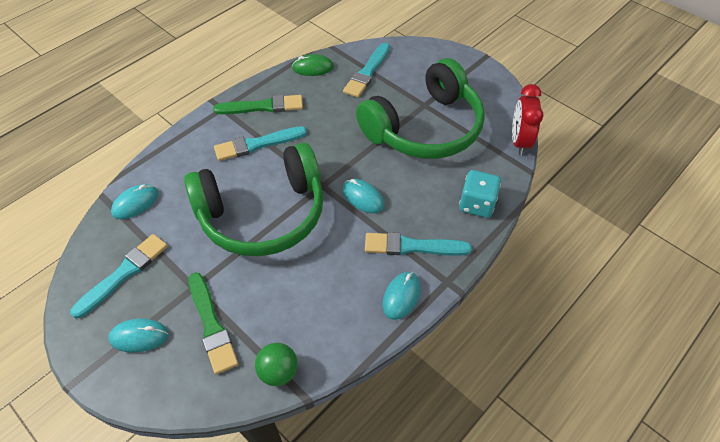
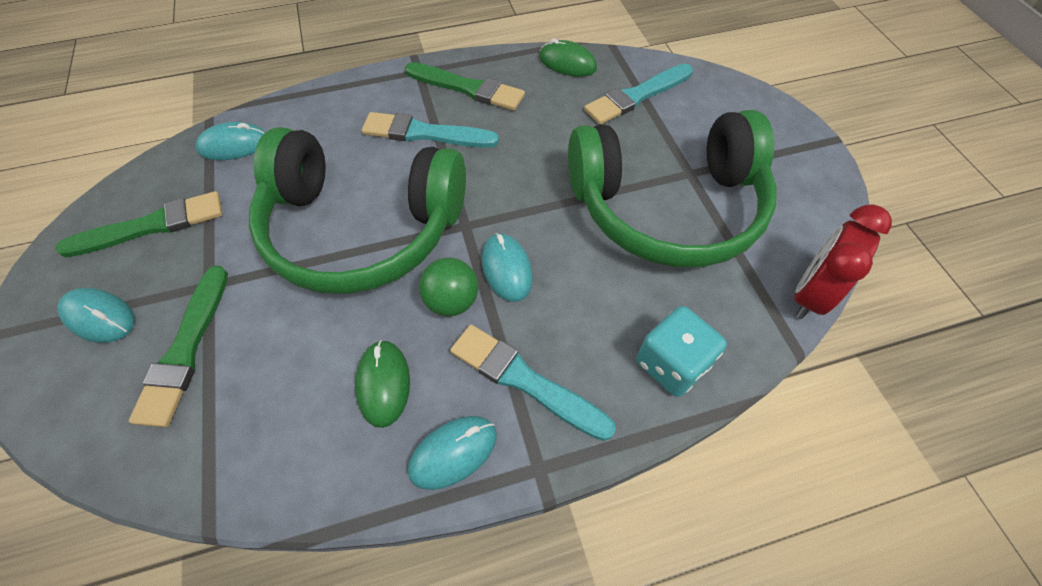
camera: 30 degrees right, 5 degrees up
(123, 273) = (151, 226): turquoise brush -> green brush
(278, 372) = (207, 469): green ball -> green ball (452, 301)
(341, 284) = (383, 384): none -> green mouse

